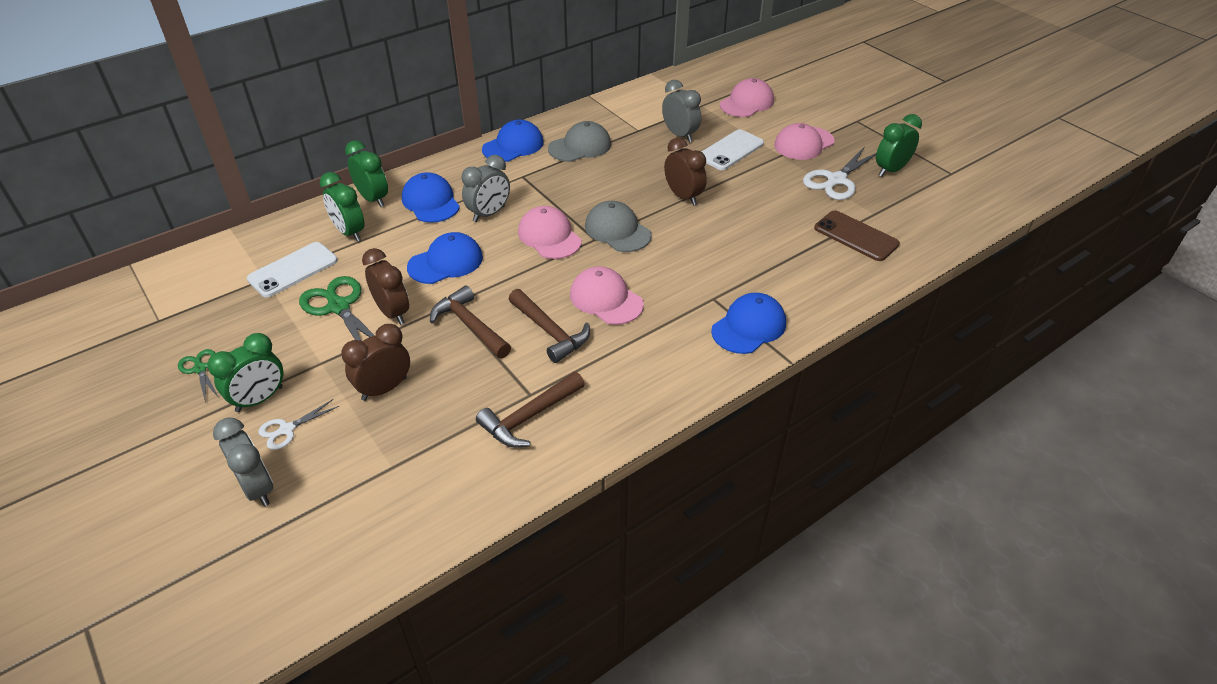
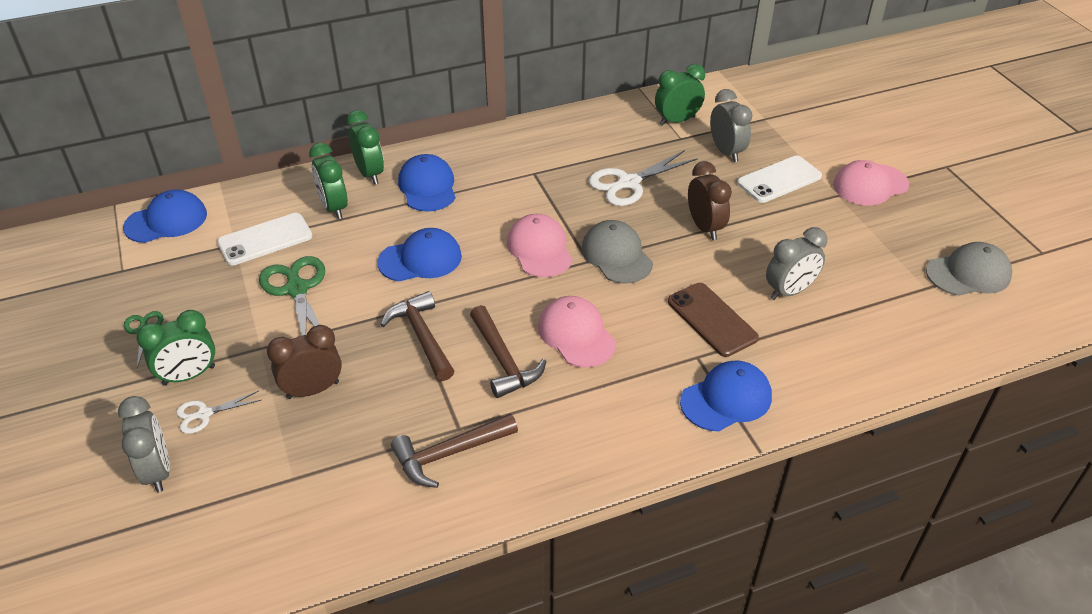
camera: 15 degrees right, 0 degrees up
(392, 313) = (348, 306): brown clock -> none
(489, 214) = (484, 211): grey clock -> grey clock (789, 291)
(513, 146) = (536, 135): blue cap -> blue cap (166, 221)
(580, 146) = (608, 148): grey cap -> grey cap (968, 273)
(747, 103) = (819, 123): pink cap -> none
(836, 180) = (894, 237): white scissors -> white scissors (628, 183)
(856, 236) = (893, 312): brown phone -> brown phone (711, 320)
(891, 170) = (966, 236): green clock -> green clock (677, 121)

